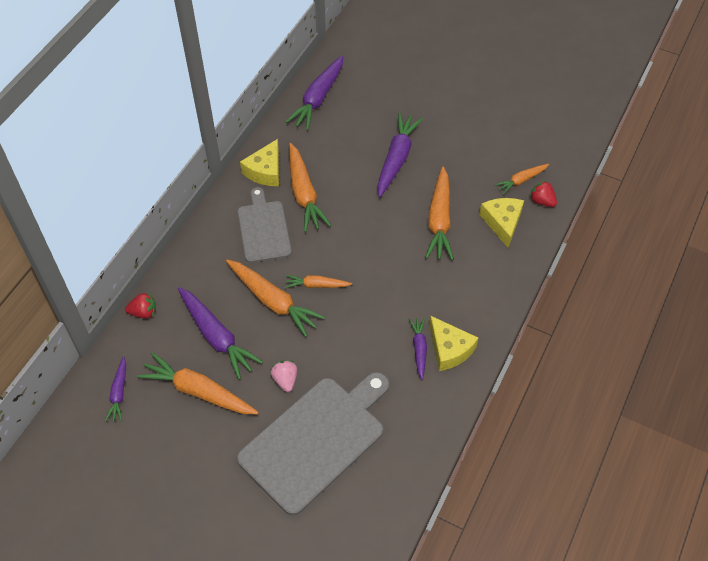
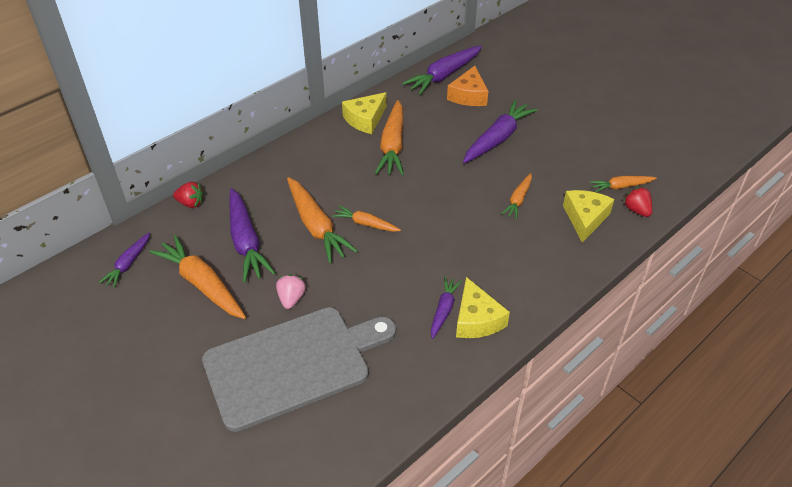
camera: 20 degrees right, 10 degrees down
(263, 229) = (339, 164): grey cutting board -> none
(351, 116) = (468, 95): none -> orange cheese
(439, 220) = (518, 200): orange carrot -> orange carrot, size x0.56

